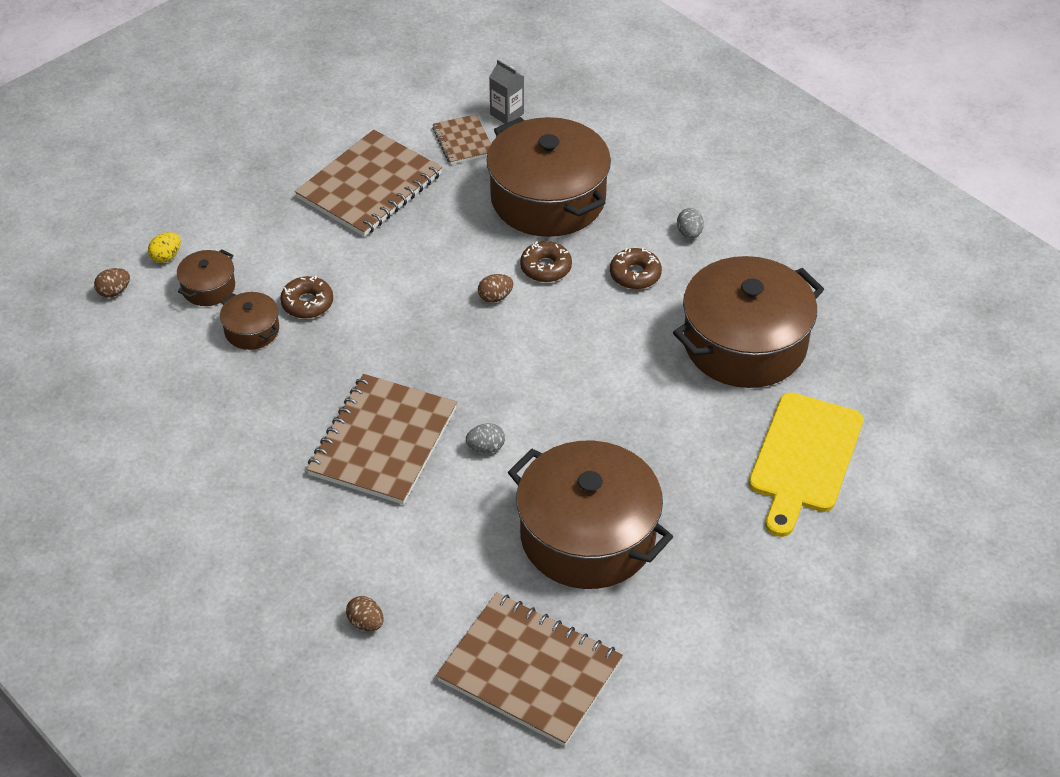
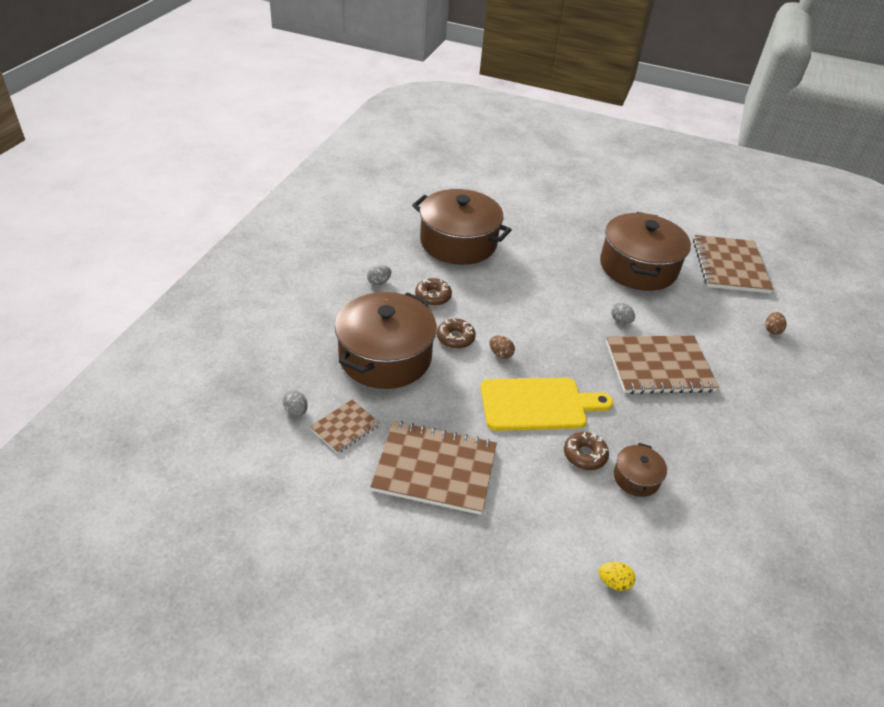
camera: 120 degrees left, 5 degrees down
(114, 292) = (681, 602): brown egg -> none
(208, 287) = (621, 530): brown pot -> none
(507, 114) = (296, 411): grey carton -> grey egg
(804, 458) = (522, 209): yellow cutting board -> yellow cutting board (538, 404)

